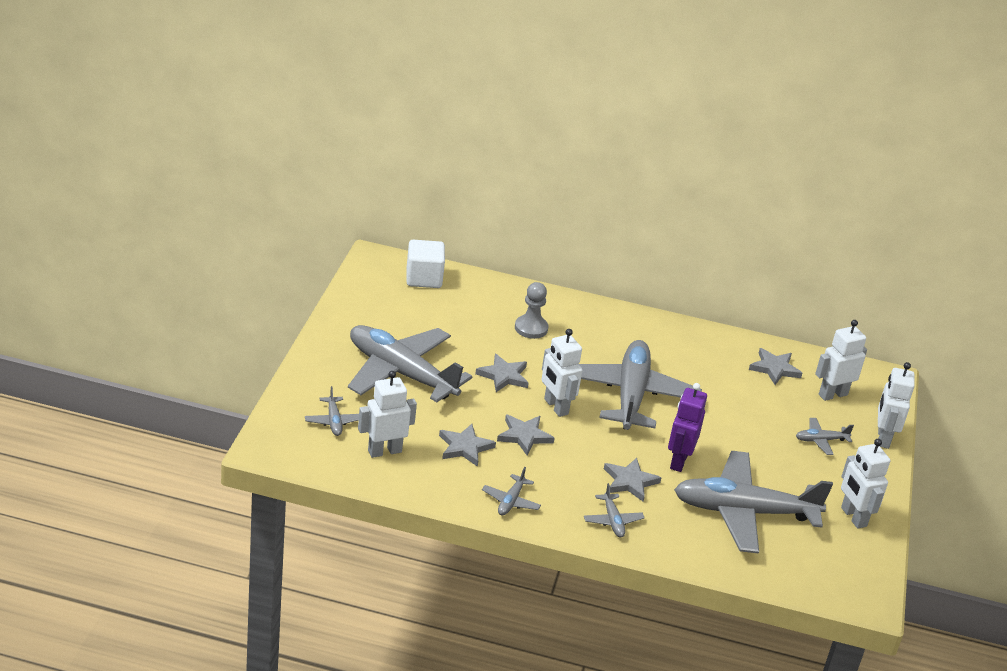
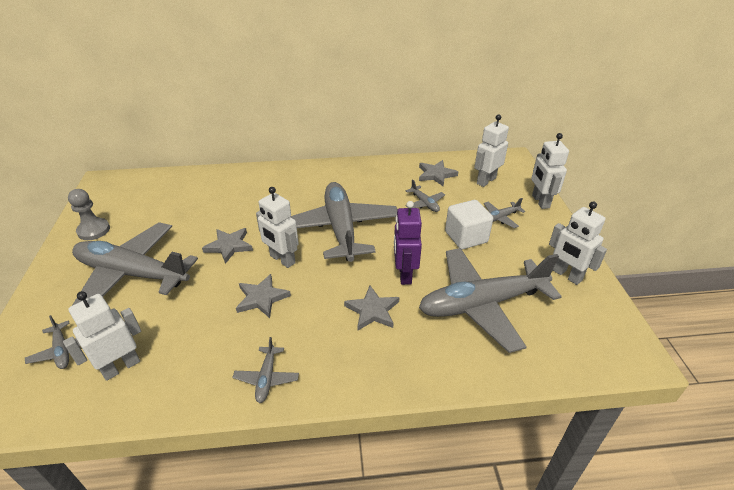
camera: 15 degrees left, 5 degrees up
(424, 278) = (145, 185): white cube -> white cube (466, 237)
(465, 447) = (206, 331): grey star -> none
(531, 328) = (242, 199): grey pawn -> grey pawn (94, 230)
(612, 521) = (374, 361): grey plane -> grey plane (424, 203)

